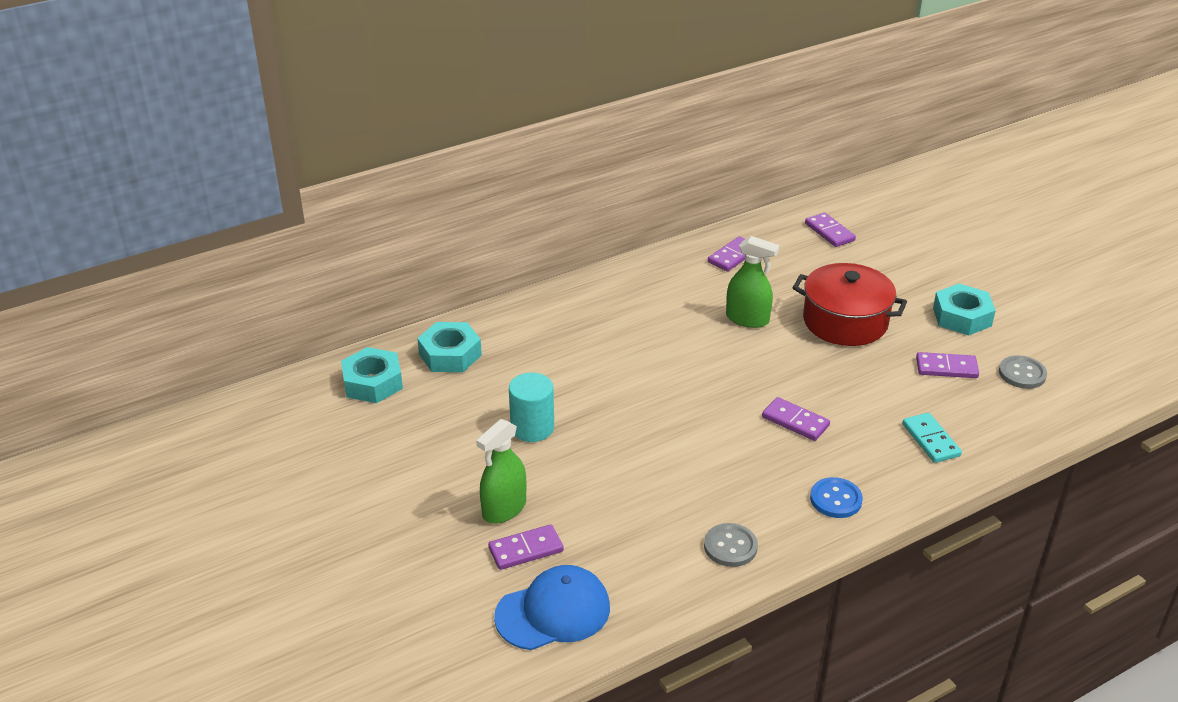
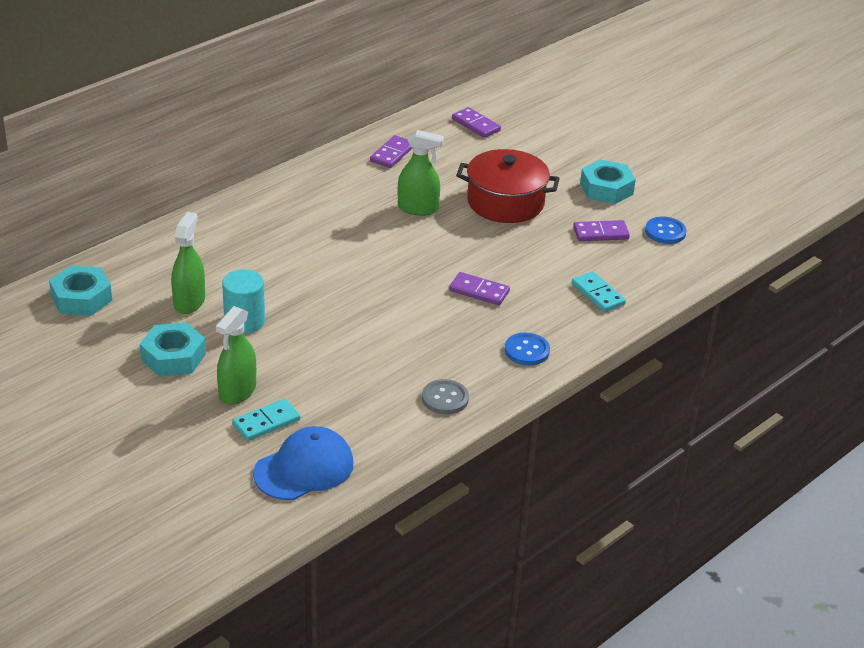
camera: 15 degrees left, 0 degrees up
(450, 354) = (148, 266): turquoise nut -> turquoise nut (173, 357)
(481, 399) = (189, 302): none -> green spray bottle
(526, 550) = (266, 422): purple domino -> turquoise domino
(1022, 374) = (665, 232): grey button -> blue button

